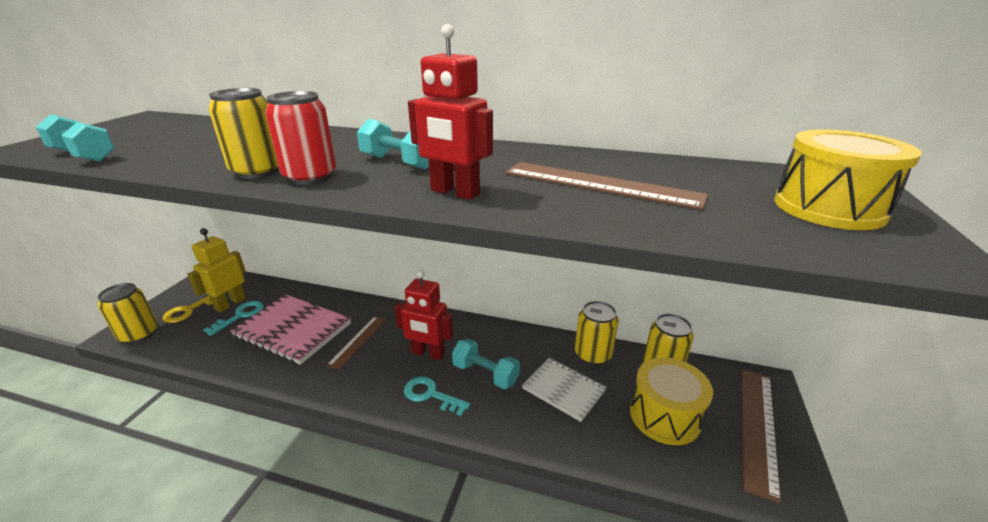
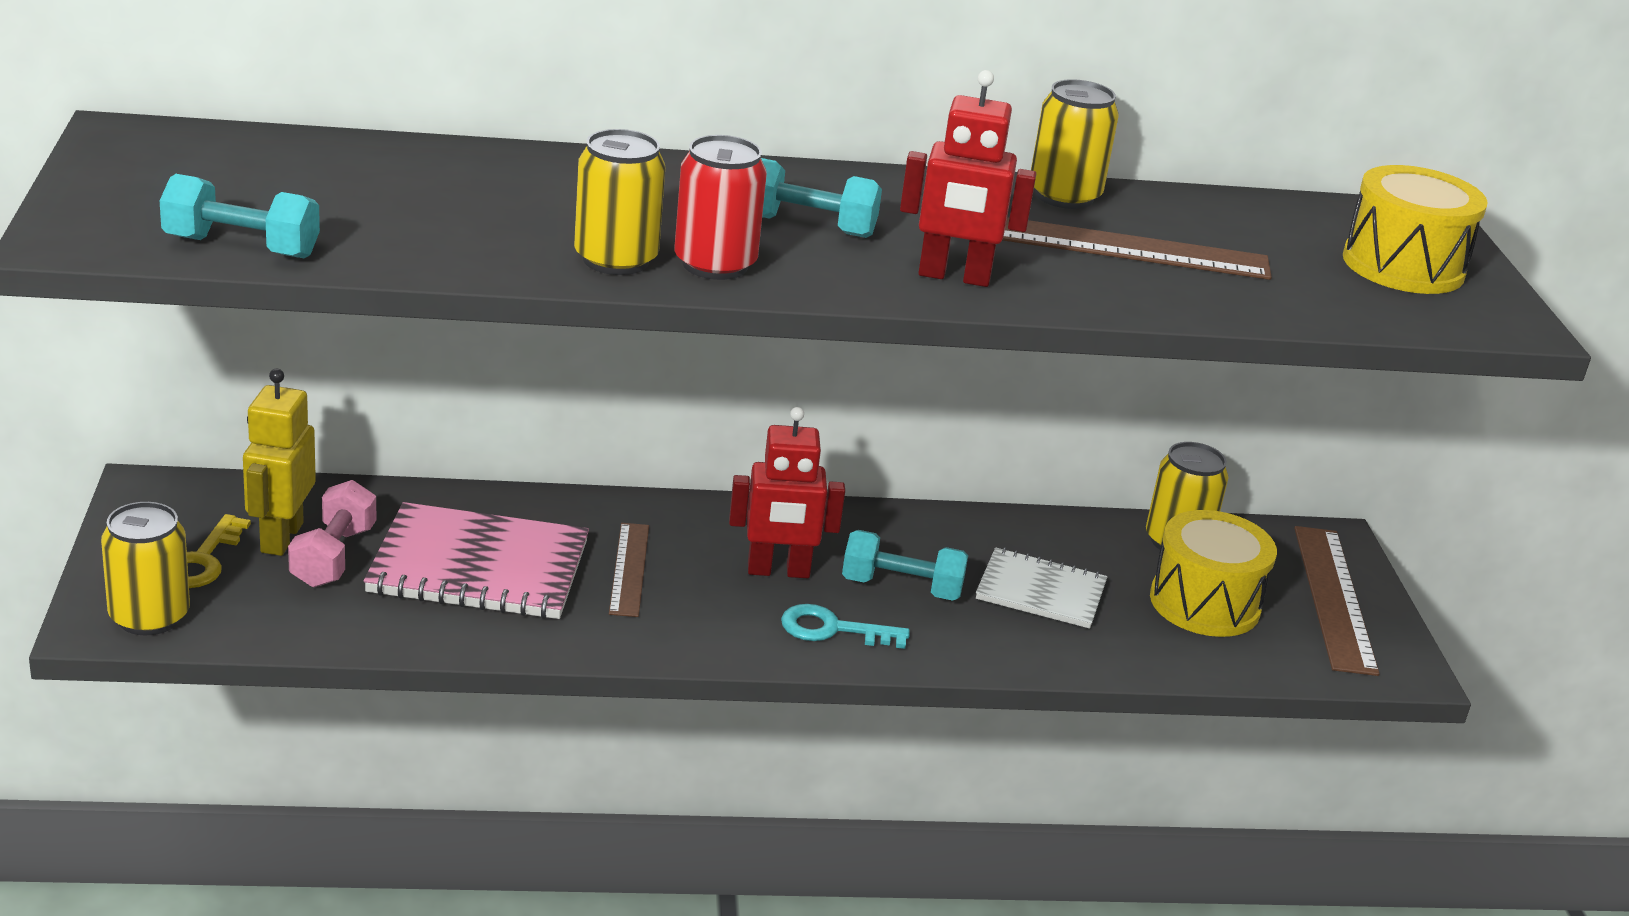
camera: 25 degrees left, 0 degrees up
(240, 316) = (333, 556): turquoise key -> pink dumbbell
(592, 354) = (1060, 535): yellow can -> yellow can (1064, 196)

